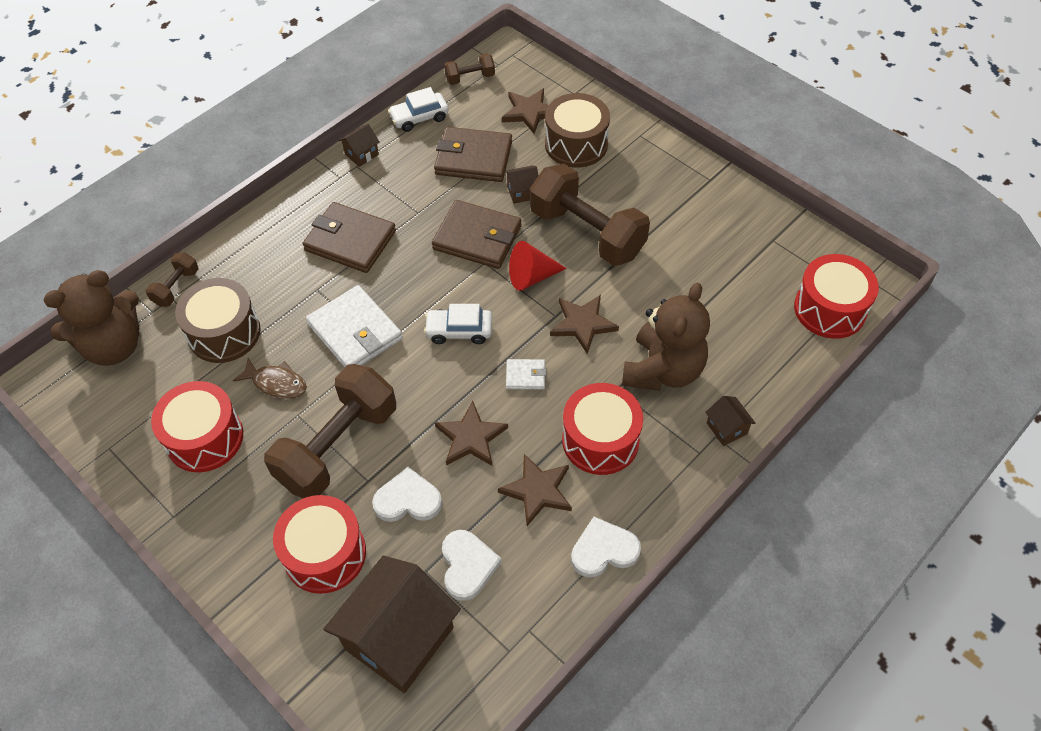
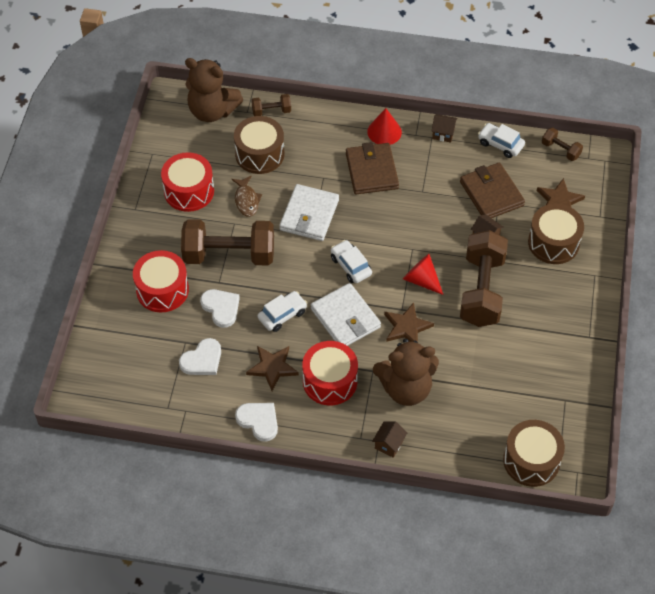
camera: 55 degrees right, 0 degrees up
(310, 201) = (384, 132): none -> red cone
(399, 638) = (140, 353): brown house -> none
(471, 437) = (282, 315): brown star -> white car
(477, 238) = (428, 234): brown wallet -> none
(525, 376) = (345, 318): white wallet -> white wallet, size x2.08
(830, 309) = (531, 460): red drum -> brown drum

